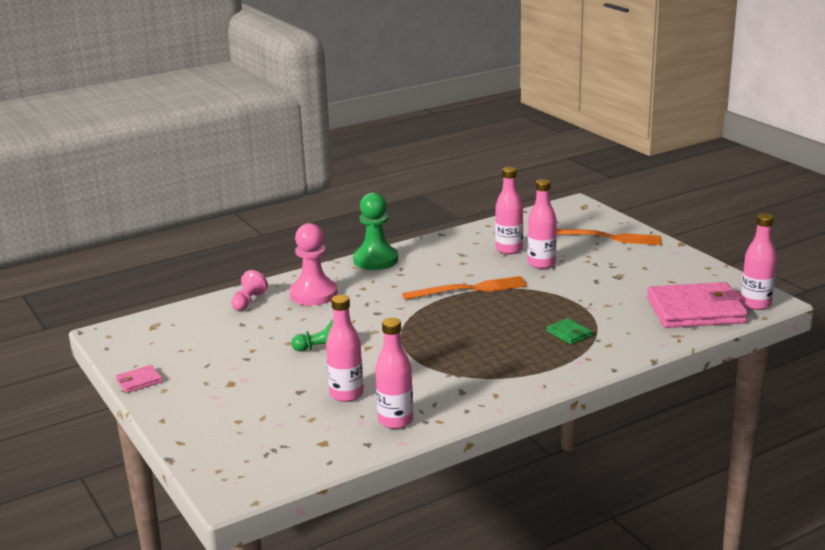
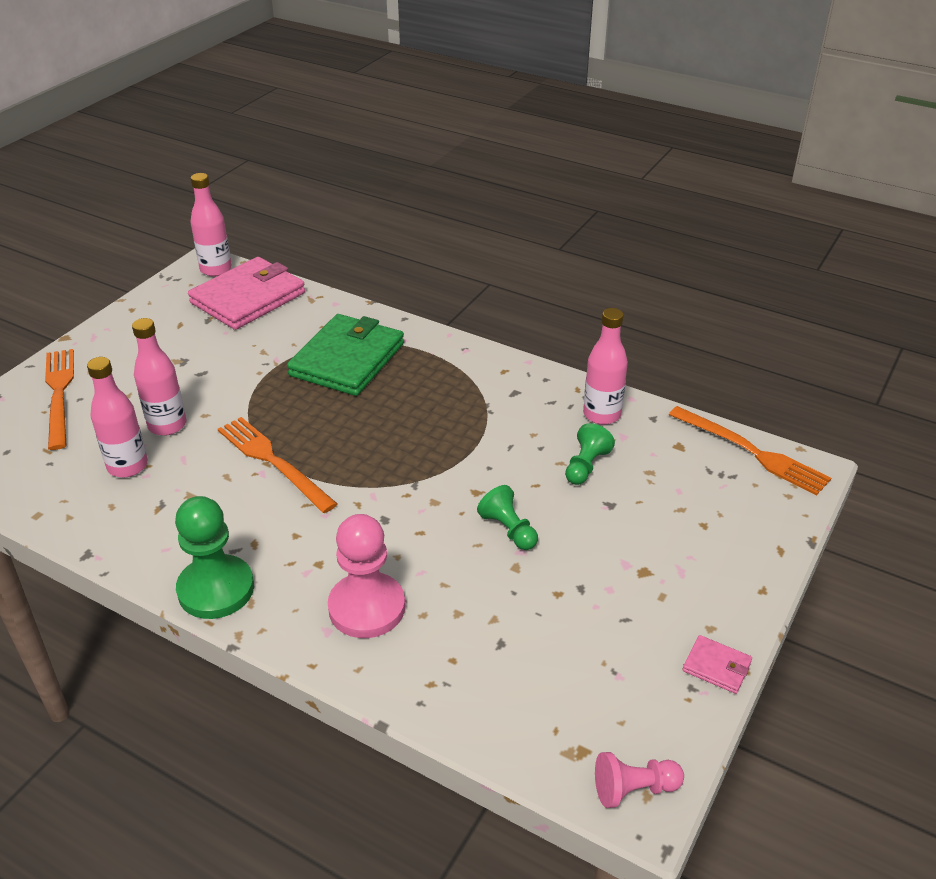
camera: 120 degrees left, 15 degrees up
(248, 301) = (431, 673): pink pawn -> pink pawn (634, 789)
(278, 474) = (751, 452): none -> orange fork
(346, 394) = (586, 466): pink bottle -> green pawn
(569, 333) = (347, 359): green wallet -> green wallet, size x2.37
(696, 310) = (248, 298): pink wallet -> pink wallet turned 75 degrees clockwise

